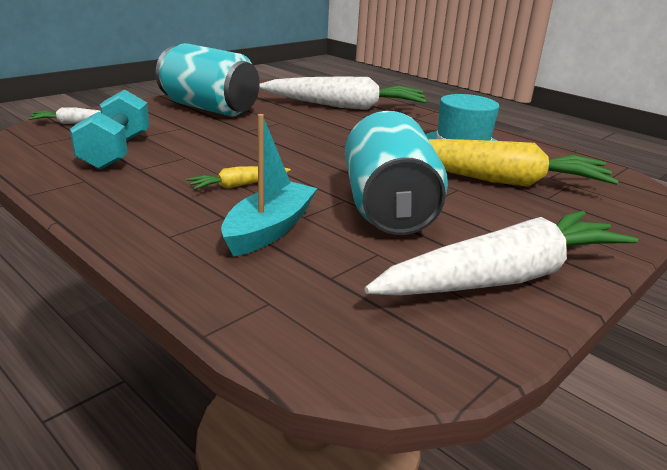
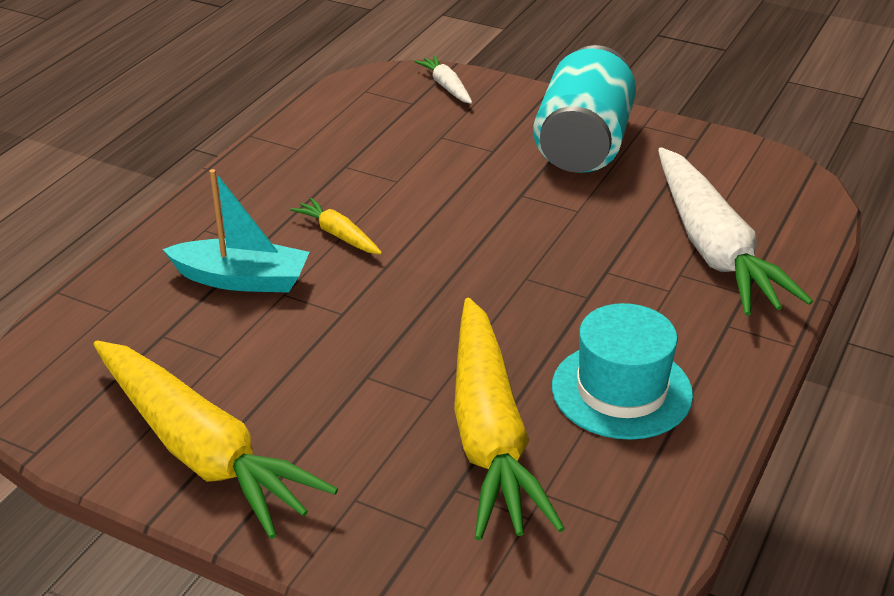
camera: 75 degrees right, 10 degrees up
(116, 152) = (380, 138): turquoise dumbbell -> none
(388, 209) = (332, 349): turquoise can -> none
(505, 277) = (201, 451): white carrot -> yellow carrot

